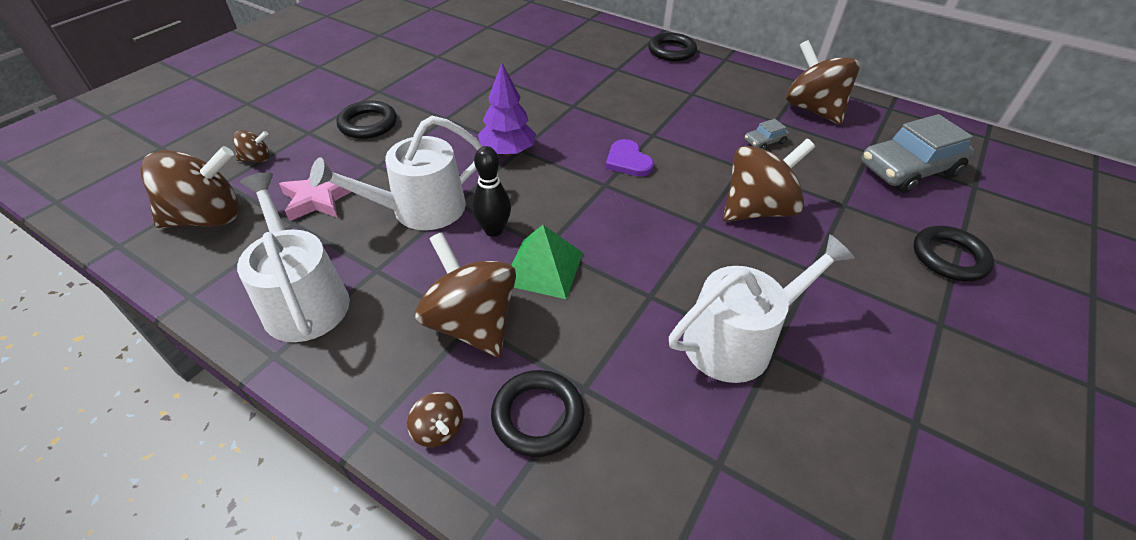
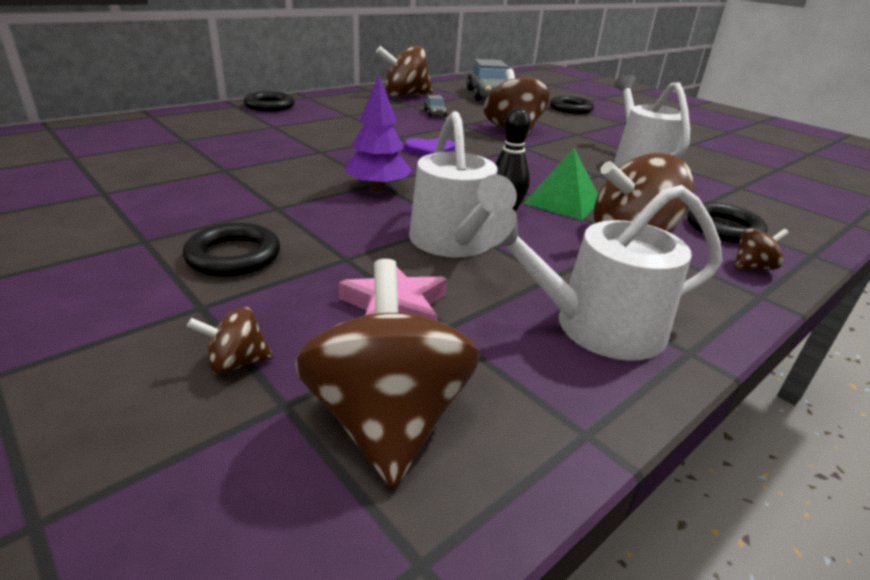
camera: 75 degrees left, 15 degrees down
(257, 159) = (236, 363): brown spinning top -> brown spinning top turned 105 degrees counterclockwise

